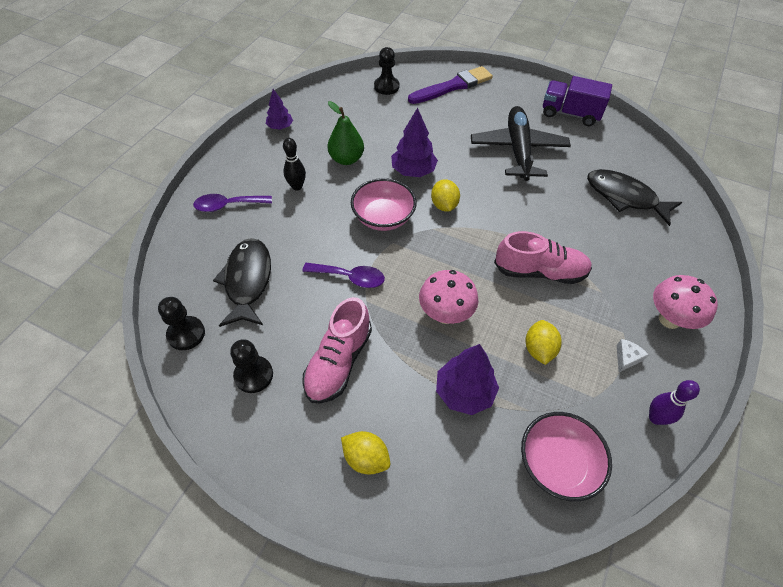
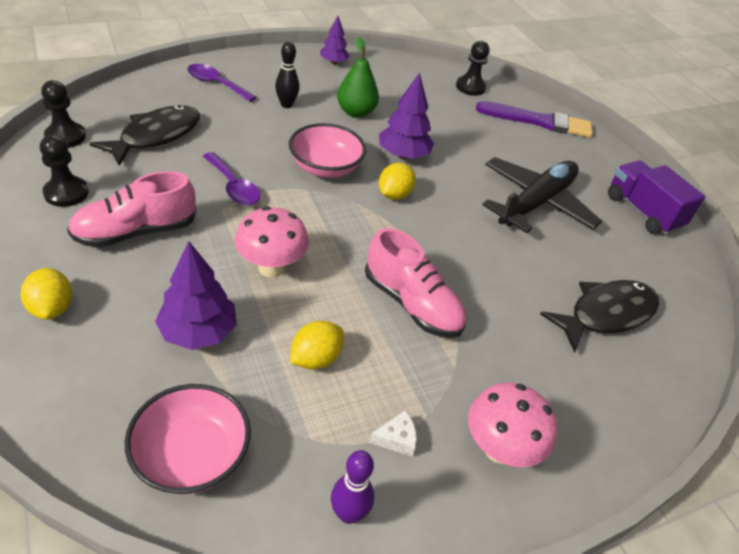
camera: 35 degrees right, 10 degrees down
(624, 197) = (606, 314): black fish -> black fish turned 75 degrees clockwise

